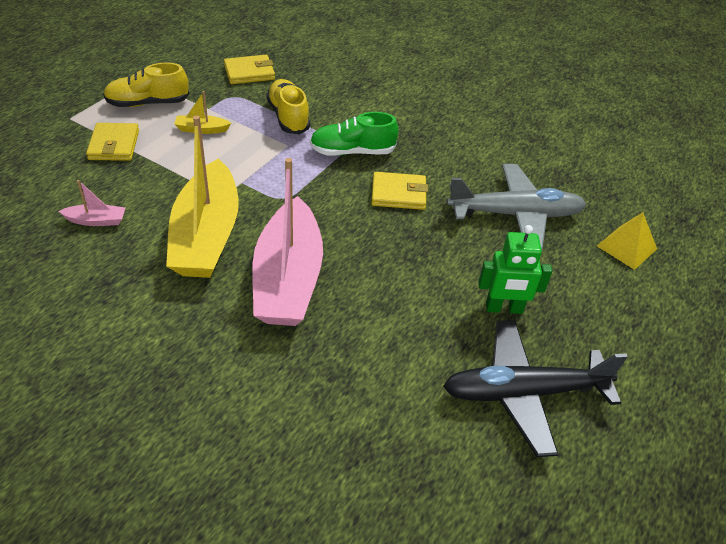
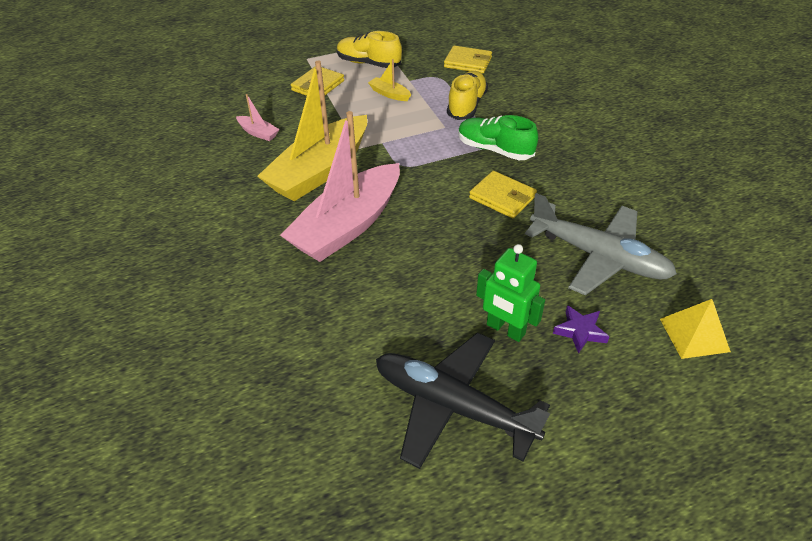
camera: 40 degrees right, 0 degrees up
(555, 282) = (580, 331): none -> purple star

